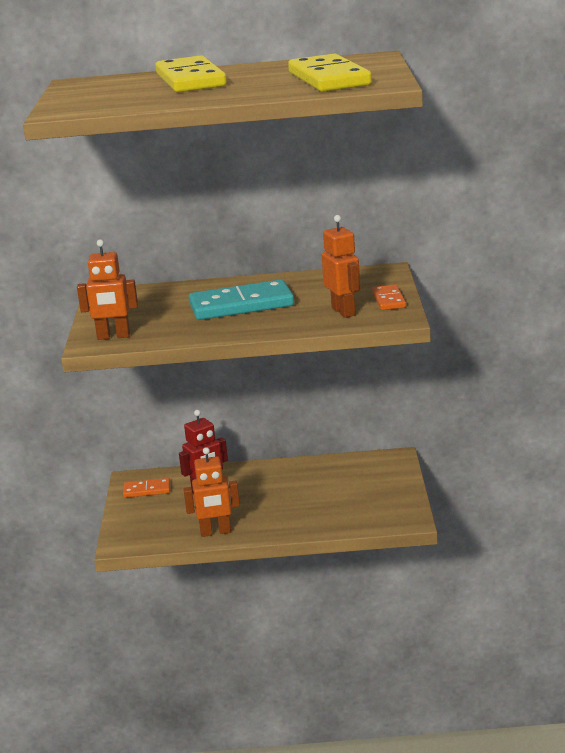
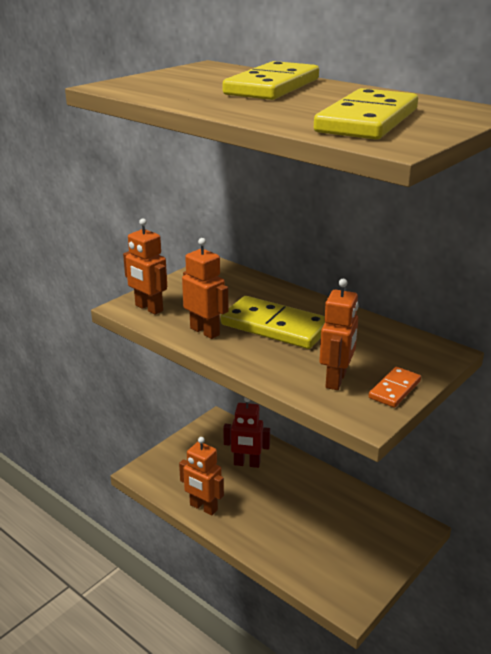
camera: 40 degrees right, 5 degrees up
(147, 490) = (213, 437): orange domino -> none
(193, 329) = (205, 331): none -> orange robot
(241, 305) = (275, 327): turquoise domino -> yellow domino

